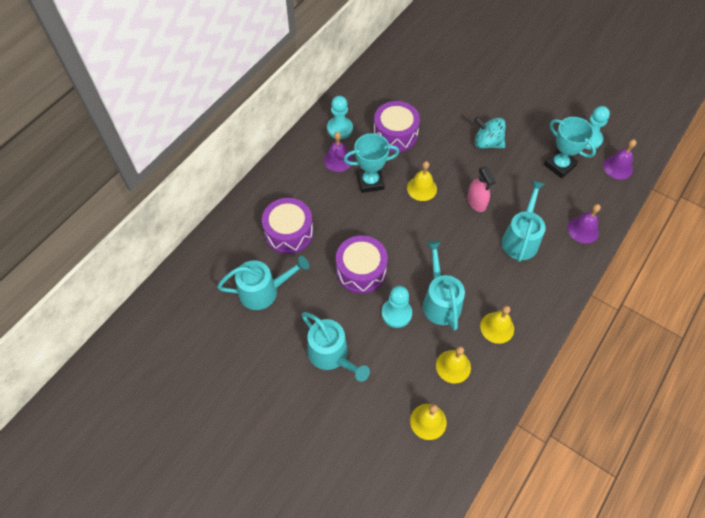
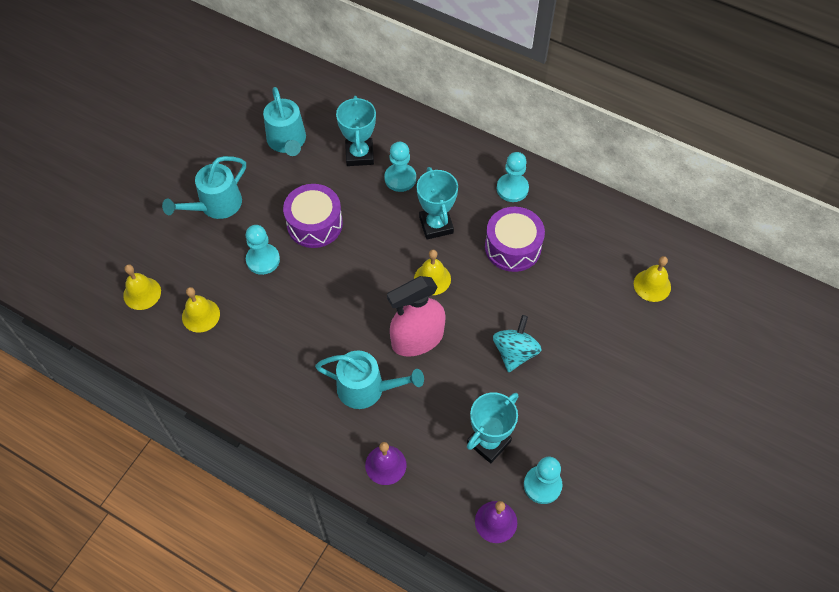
camera: 85 degrees right, 0 degrees up
(289, 232) = (359, 155): purple drum -> turquoise trophy
(319, 203) = (400, 178): none -> turquoise pawn
(338, 160) = (464, 191): purple bell -> none
(440, 301) = (278, 301): turquoise watering can -> none
(476, 202) = (417, 339): pink spray bottle -> pink spray bottle, size x1.70
(497, 327) = (246, 359): yellow bell -> yellow bell (652, 285)

